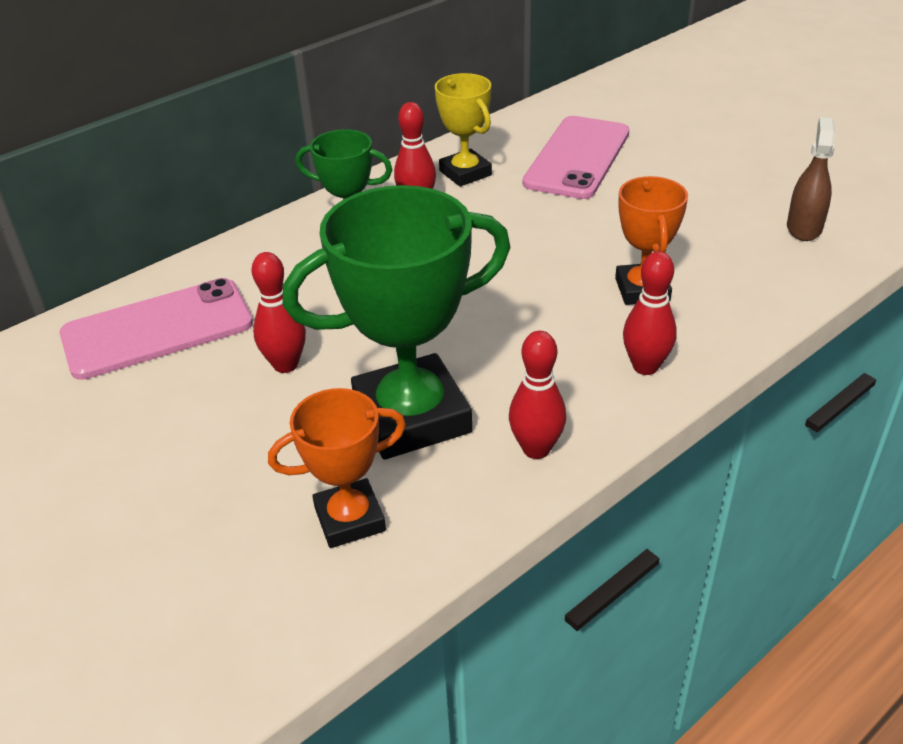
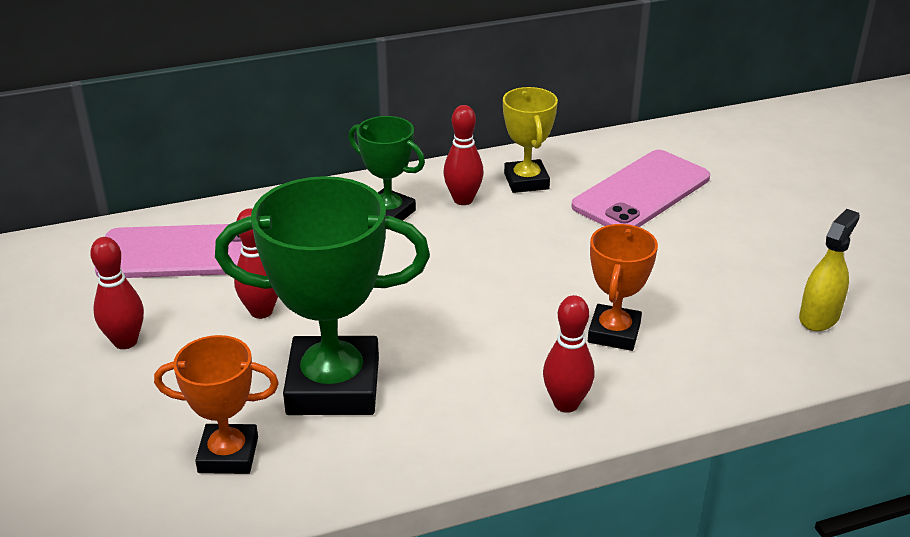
camera: 20 degrees right, 5 degrees down
(536, 449) = (418, 446): red bowling pin -> red bowling pin (125, 342)
(804, 228) = (819, 317): brown spray bottle -> yellow spray bottle

